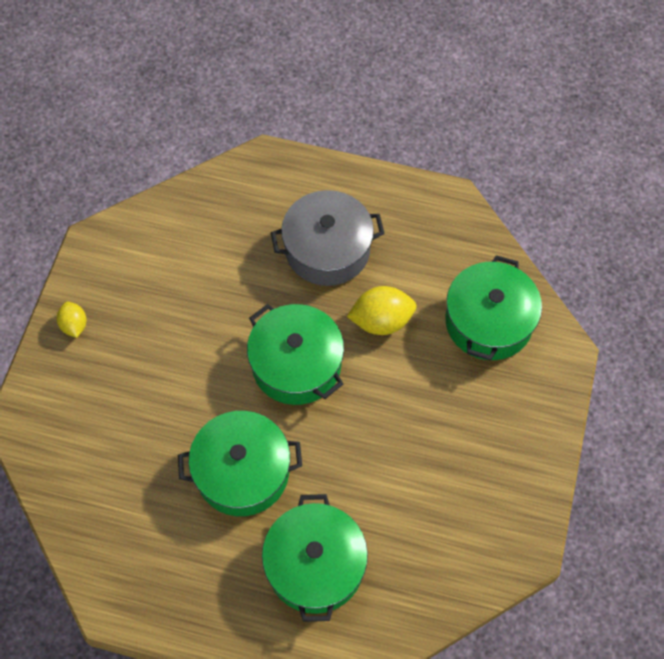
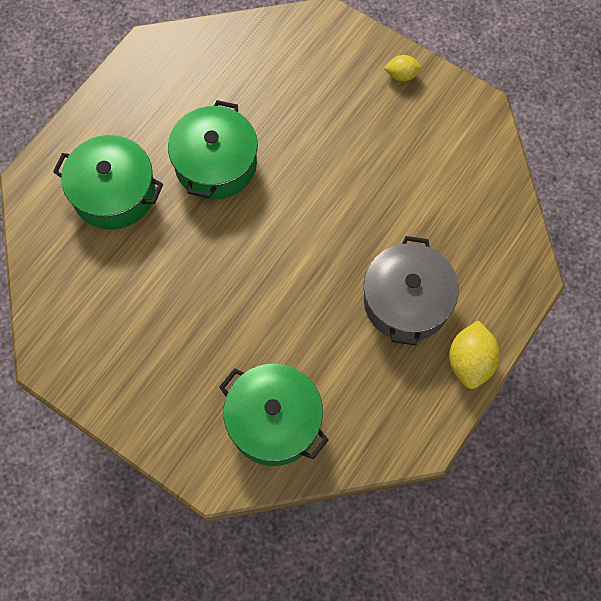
camera: 110 degrees right, 5 degrees up
(296, 364) = (296, 235): green pot -> none
(381, 321) = (312, 323): yellow lemon -> yellow lemon (470, 362)

